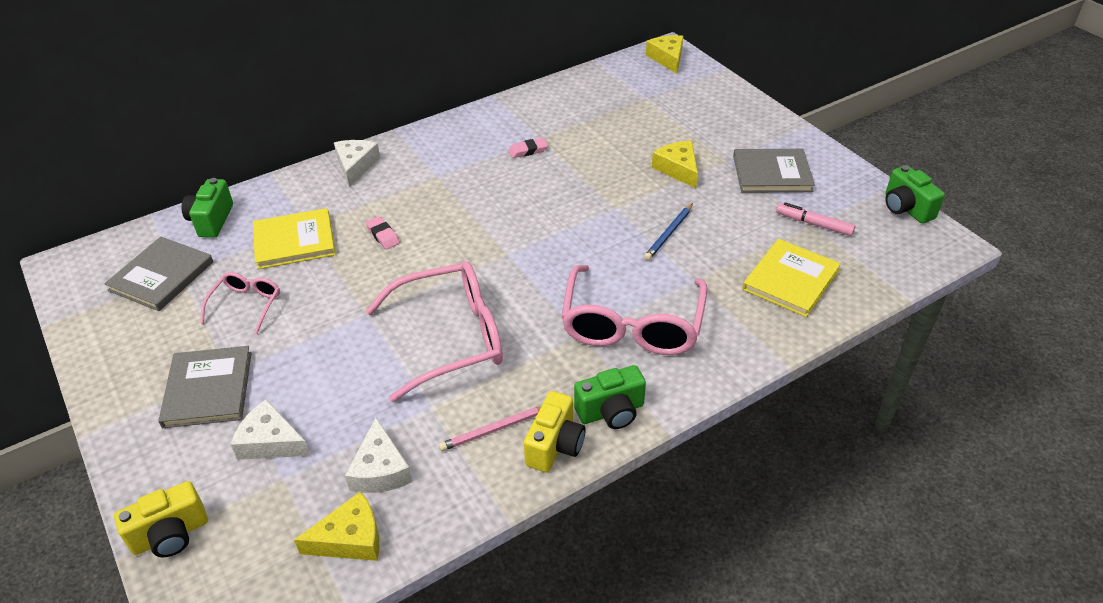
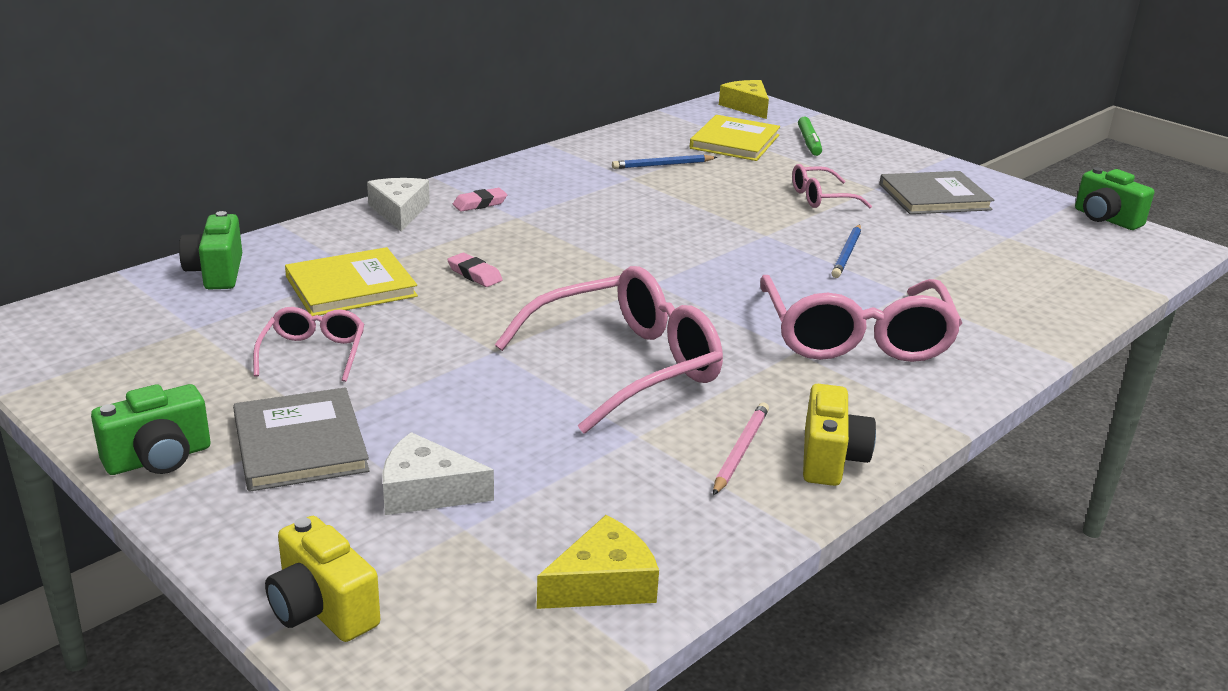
camera: 15 degrees left, 15 degrees down
(161, 276) = (167, 332): grey book -> none
(170, 535) = (322, 609): yellow camera -> yellow camera turned 90 degrees clockwise
(380, 470) = (605, 505): white cheese -> none
(494, 430) = (740, 451): pink pencil -> pink pencil turned 150 degrees clockwise
(528, 150) = (623, 189): pink eraser -> pink eraser (480, 204)
(570, 124) = (663, 165): none -> blue pencil
(611, 412) = (882, 420): green camera -> green camera (159, 459)
(678, 169) = (821, 198): yellow cheese -> pink glasses
(698, 103) = (809, 142): none -> green marker
(790, 280) = (1019, 286): yellow book -> yellow book (734, 142)
(814, 224) = (1012, 237): pink marker -> none

